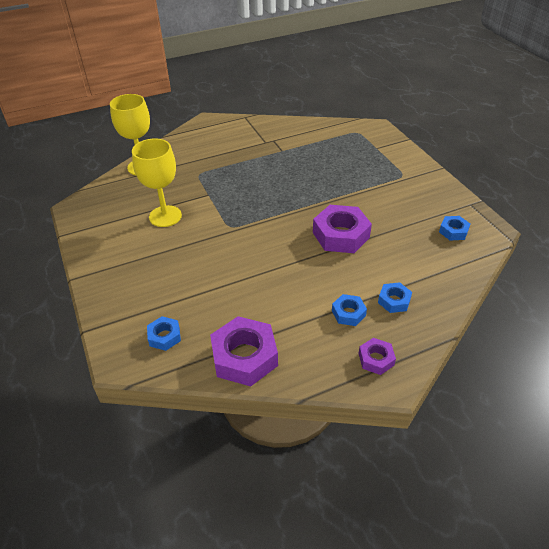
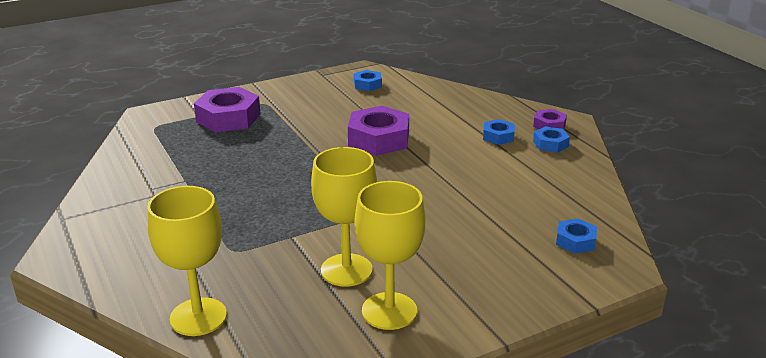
camera: 95 degrees left, 15 degrees down
(120, 232) = (389, 311): none -> yellow goblet
(244, 357) = (578, 188): purple nut -> purple nut (228, 118)
(394, 301) = (474, 115): blue nut -> blue nut (550, 144)

